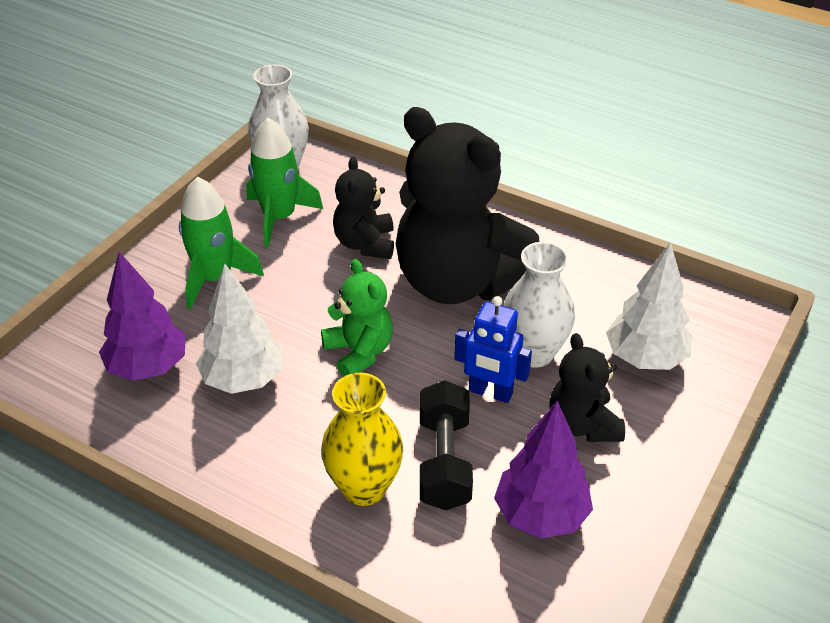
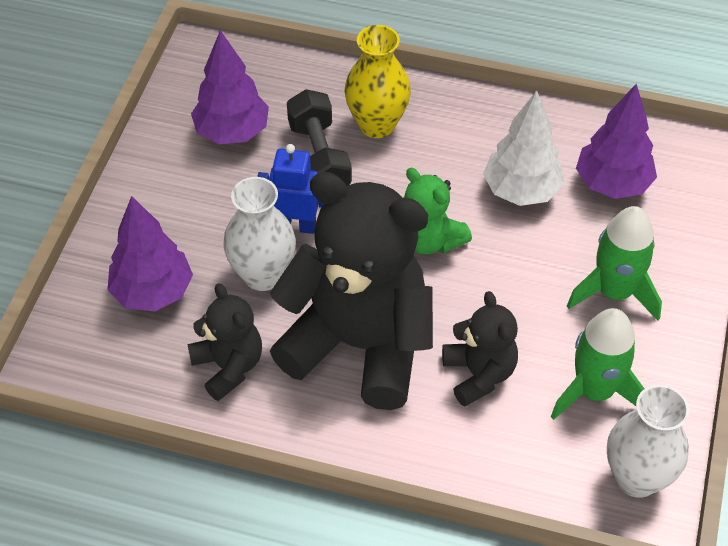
camera: 165 degrees right, 10 degrees up
(583, 424) = (207, 213): black teddy bear -> black teddy bear (228, 366)
(645, 358) = (153, 292): white tree -> purple tree

